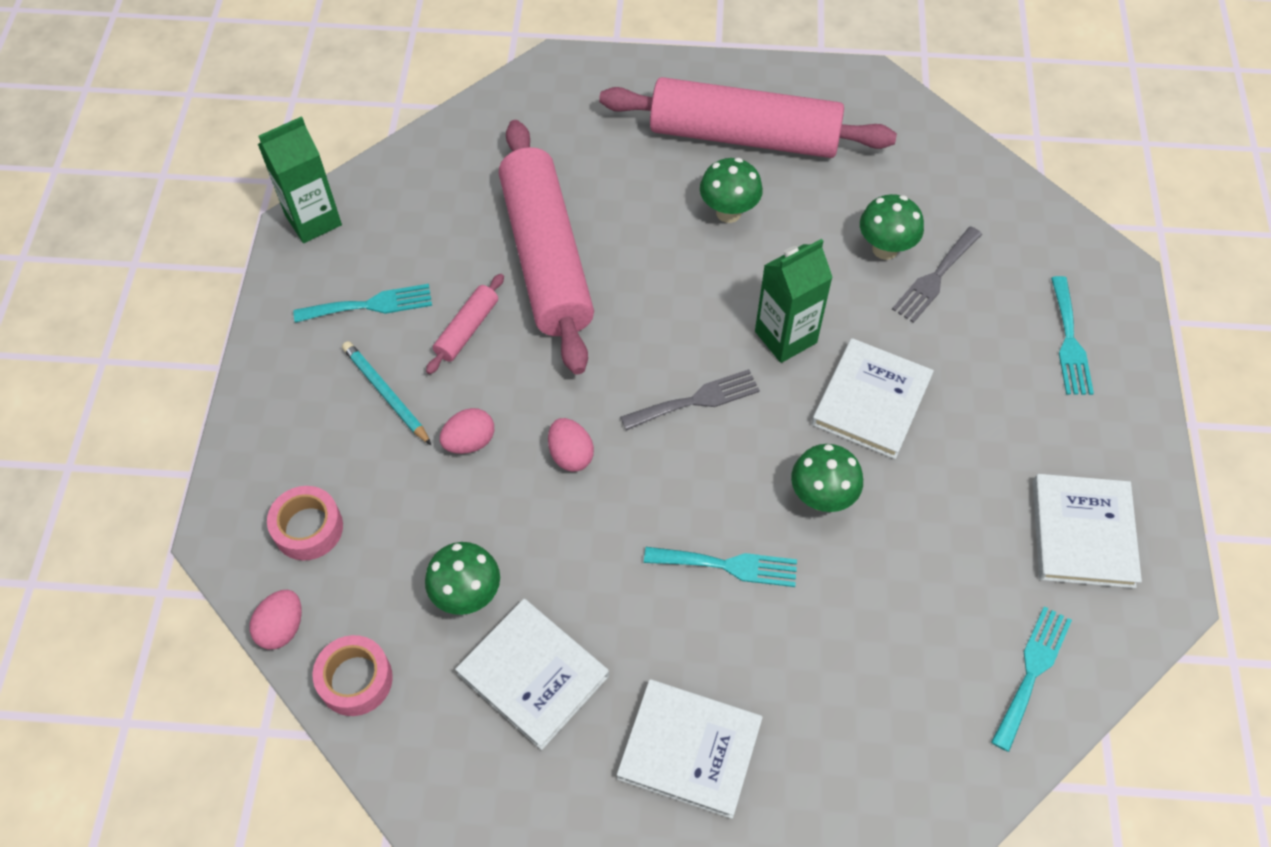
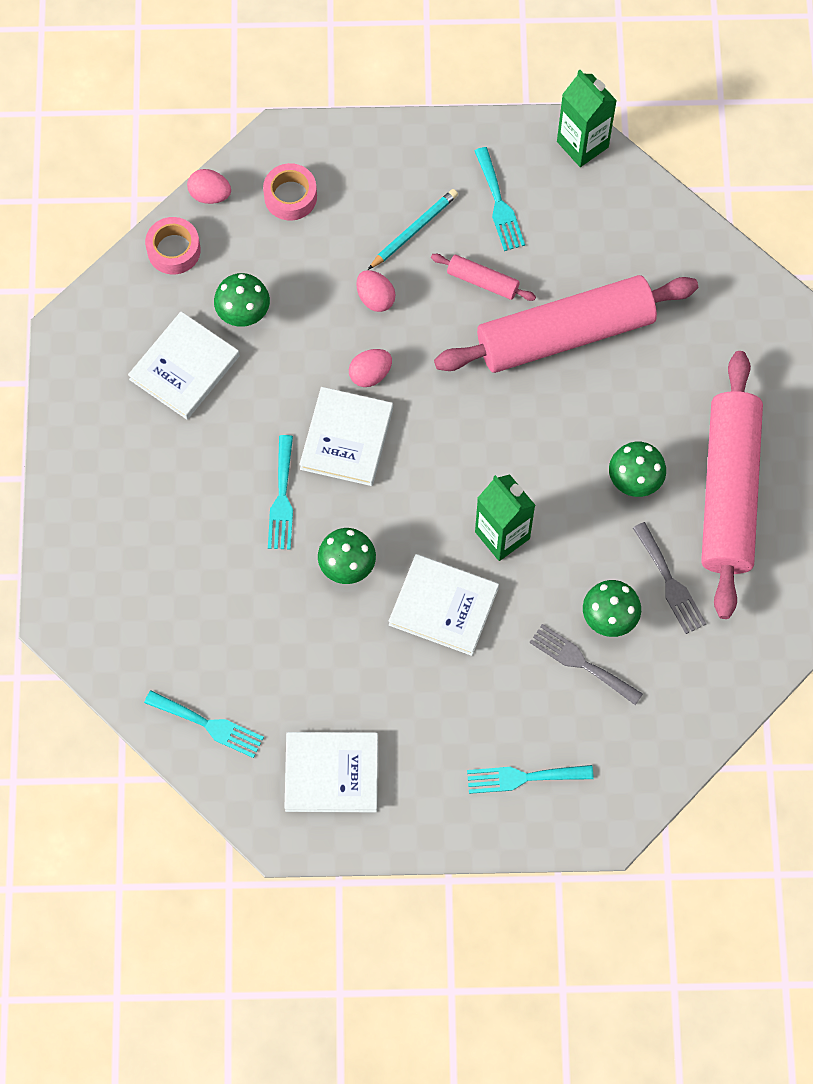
camera: 85 degrees right, 10 degrees up
(689, 750) = (134, 479): white book -> white book (346, 438)
(696, 400) = (431, 466): grey fork -> grey fork (670, 582)

